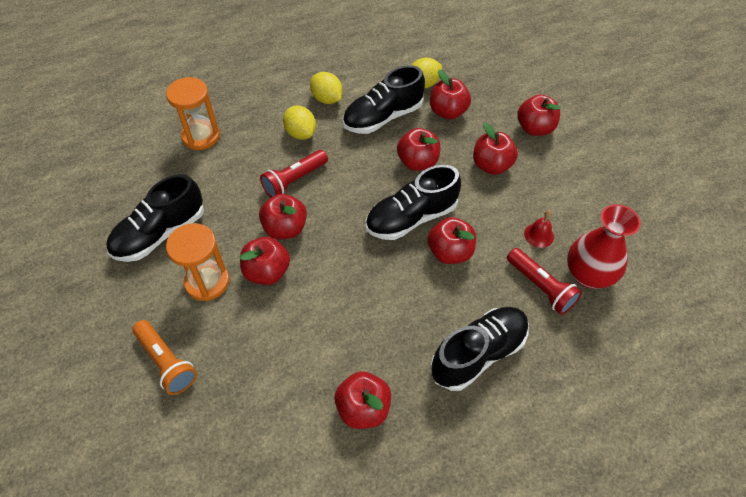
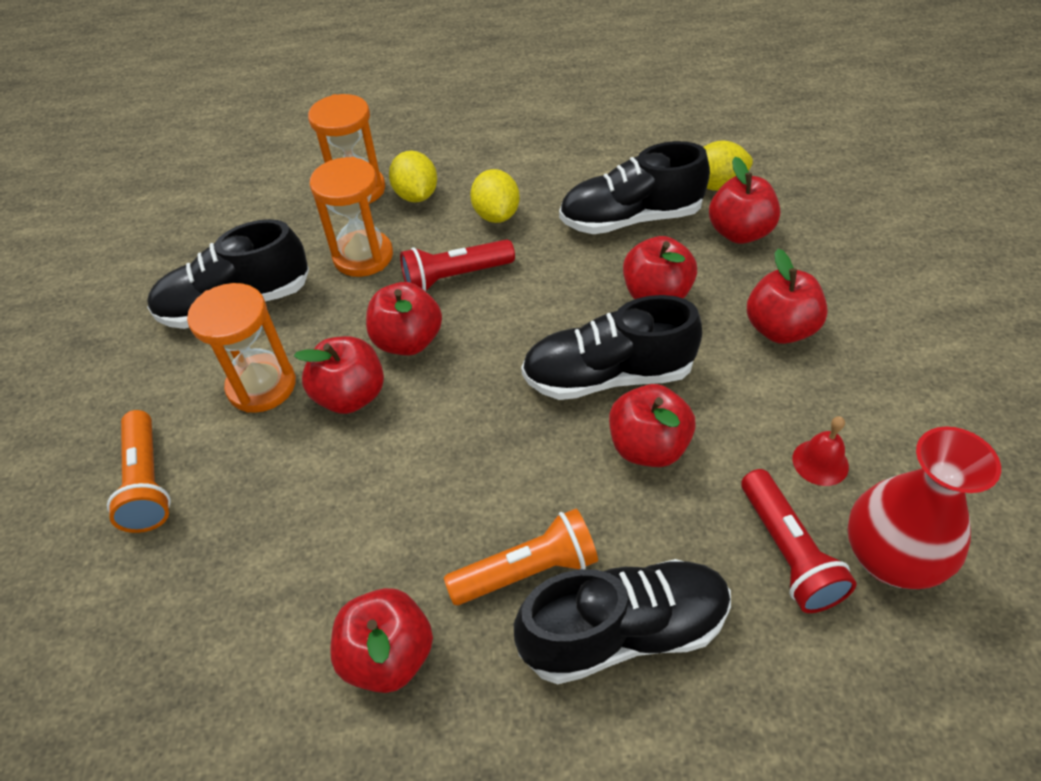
camera: 25 degrees right, 5 degrees down
(228, 181) = (363, 256): none -> orange hourglass
(327, 99) = (557, 177): yellow lemon -> yellow lemon (416, 195)
(416, 339) = (527, 571): none -> orange flashlight
(534, 128) = (881, 289): red apple -> none

